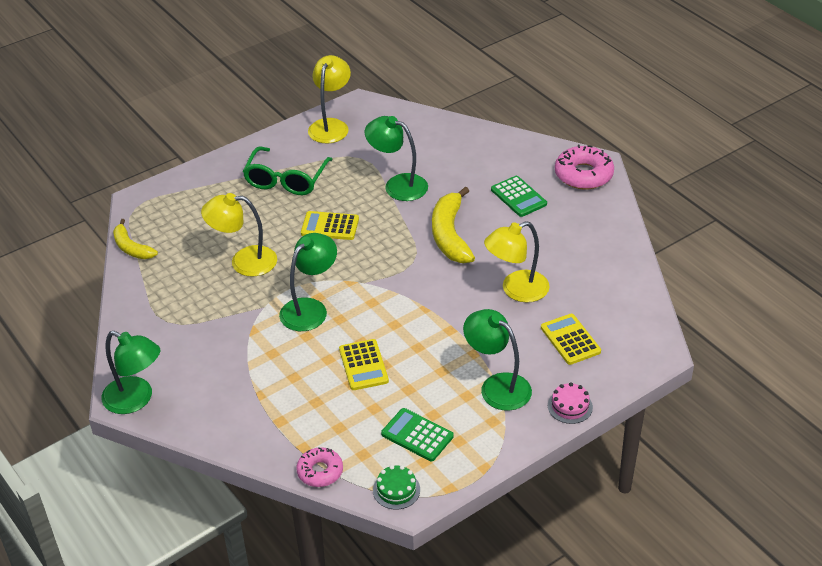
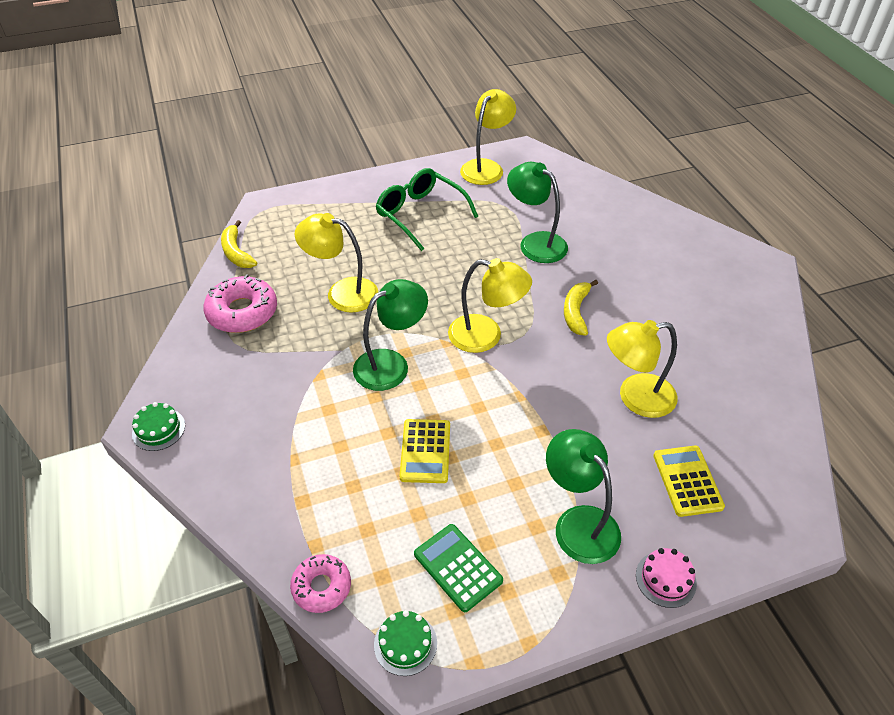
camera: 15 degrees right, 5 degrees up
(136, 400) = (158, 429): green lamp -> green cake
(286, 180) = (420, 214): green glasses -> green glasses turned 105 degrees clockwise
(330, 226) = (447, 273): yellow calculator -> none
(381, 270) = (486, 336): none -> yellow lamp
(450, 235) = (576, 312): yellow banana -> yellow banana, size x0.62
(518, 197) = (666, 284): green calculator -> none
(583, 175) = (748, 274): pink donut -> pink donut (242, 312)

